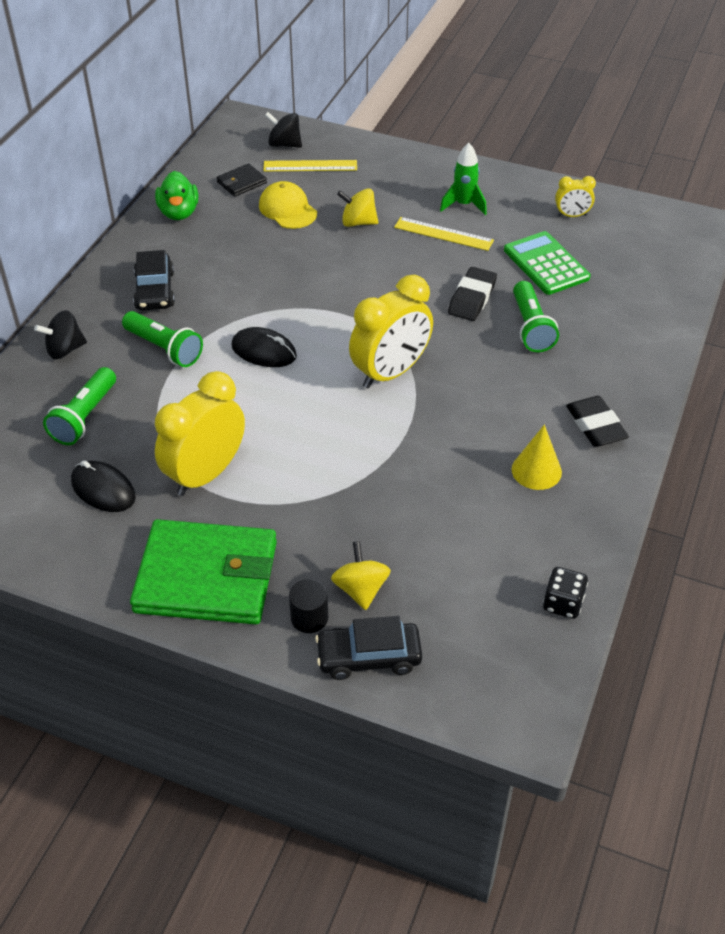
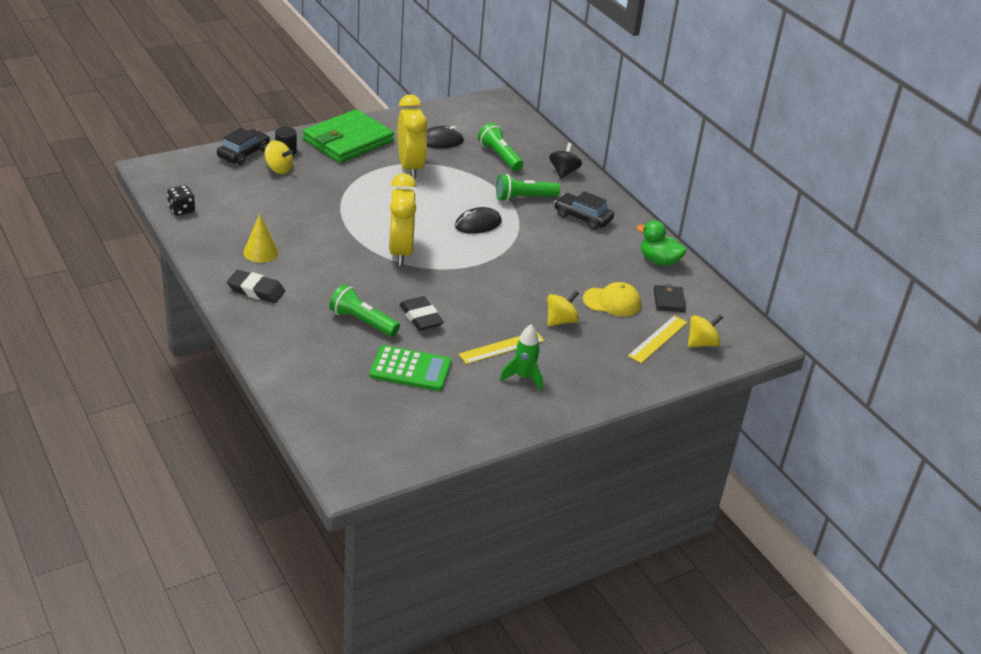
camera: 125 degrees right, 10 degrees down
(284, 144) = (702, 343): black spinning top -> yellow spinning top
(572, 215) = (445, 419): yellow clock -> none

